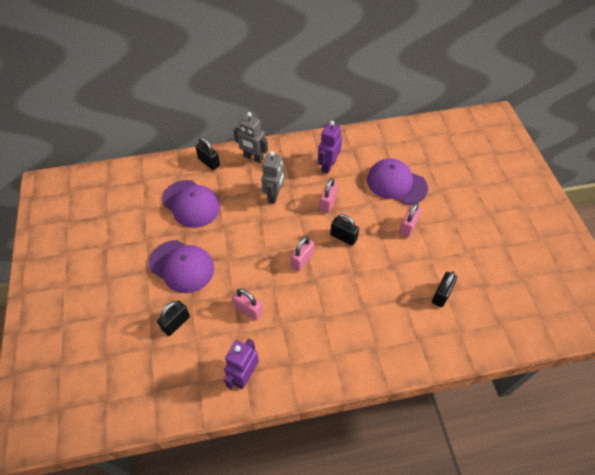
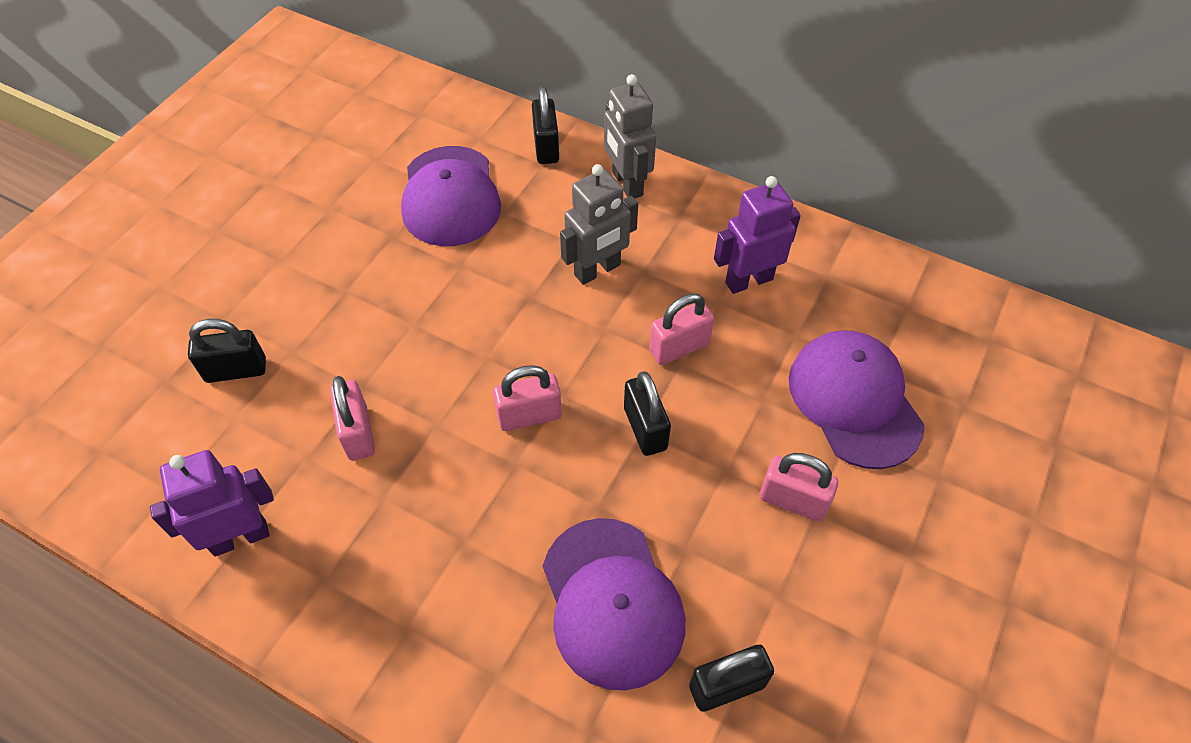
camera: 40 degrees right, 0 degrees up
(181, 266) = (335, 286): purple cap -> purple cap (612, 602)
(408, 227) = (792, 500): pink padlock -> pink padlock turned 45 degrees clockwise

